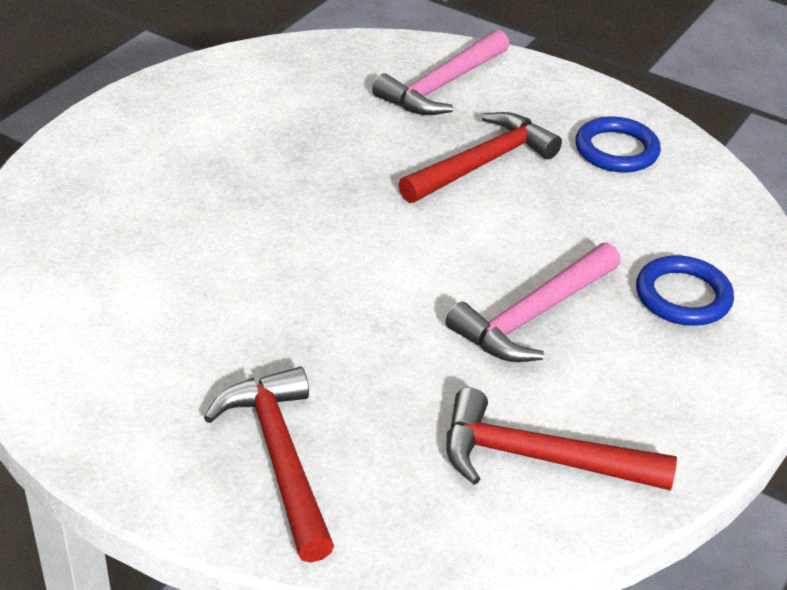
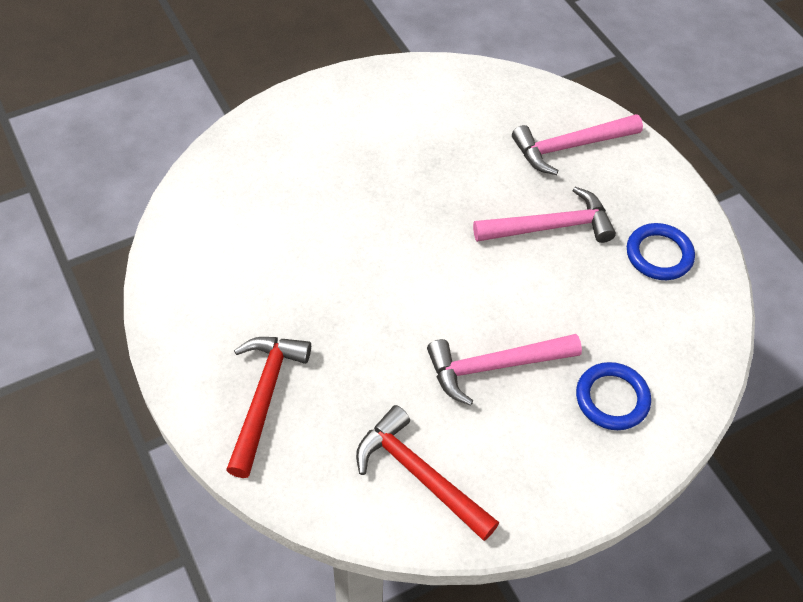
camera: 30 degrees right, 15 degrees up
(482, 163) = (549, 227): red hammer -> pink hammer

